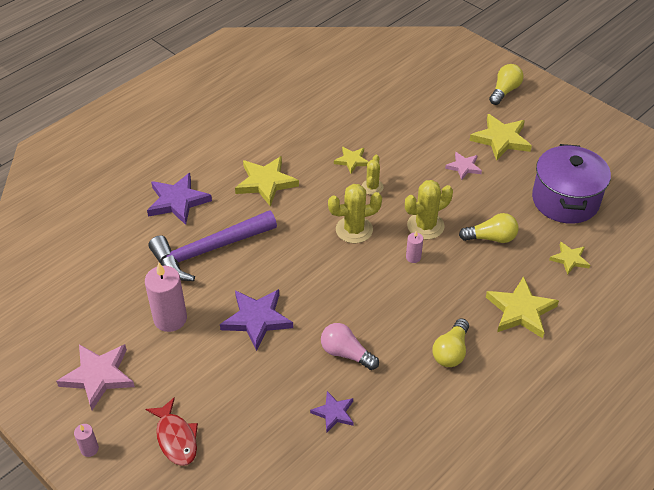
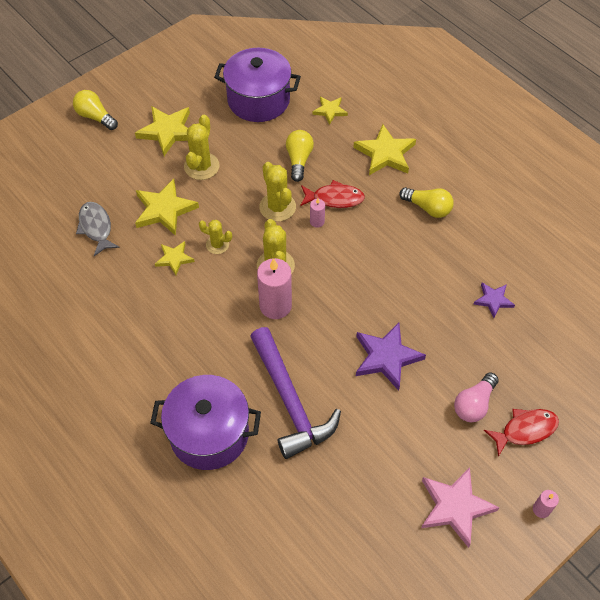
camera: 85 degrees left, 10 degrees up
(170, 319) = (382, 438): pink candle -> pink candle (275, 306)
(177, 201) = (209, 434): purple star -> purple pot
(266, 182) = (194, 342): yellow star -> yellow star (164, 209)
(346, 353) = (429, 285): pink light bulb -> pink light bulb (474, 404)
(377, 109) = (96, 228): none -> grey fish
(446, 270) = (334, 198): none -> red fish
(463, 167) = (201, 166): pink star -> yellow cactus

